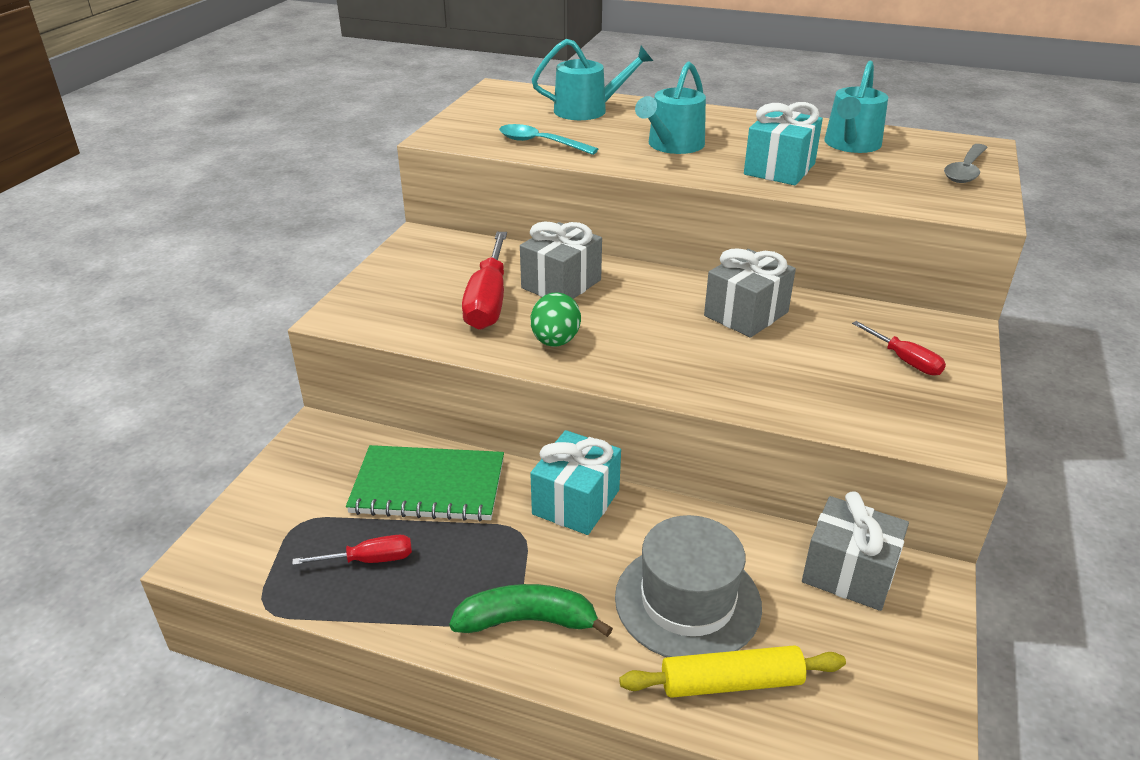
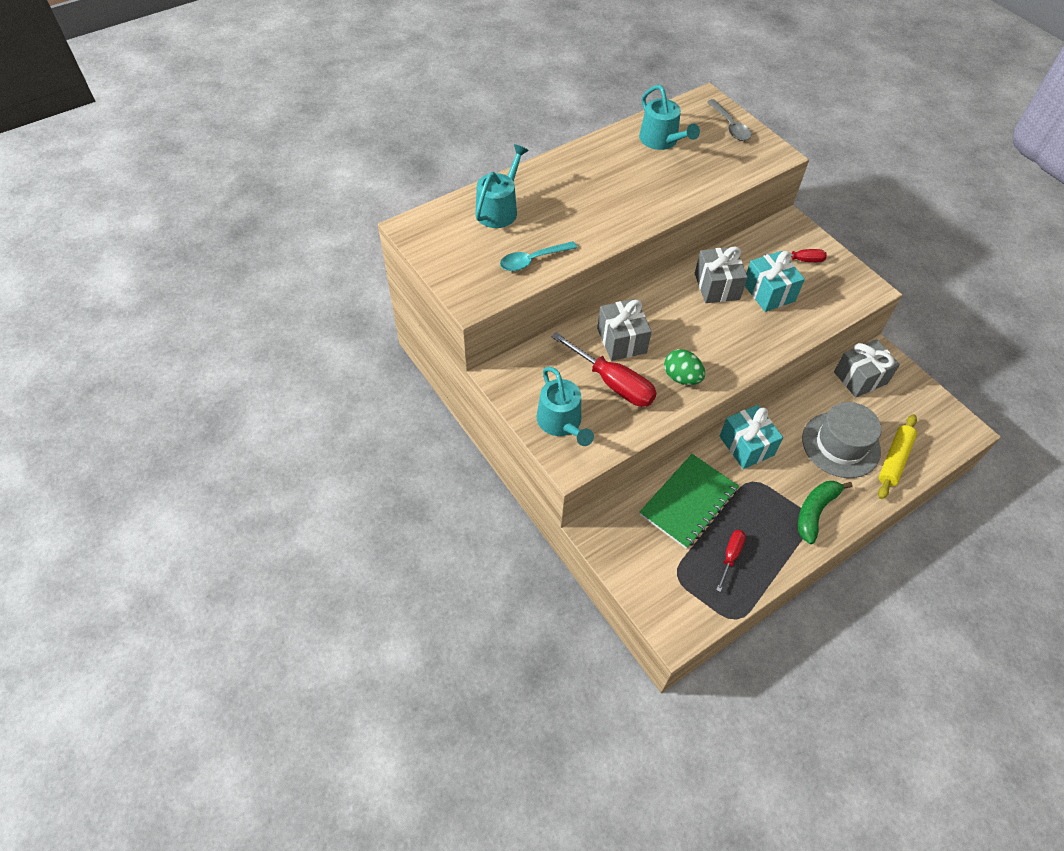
camera: 55 degrees left, 20 degrees up
(672, 145) = (594, 207): turquoise watering can -> turquoise watering can (561, 422)
(779, 169) = (667, 187): turquoise gift -> turquoise gift (768, 292)

